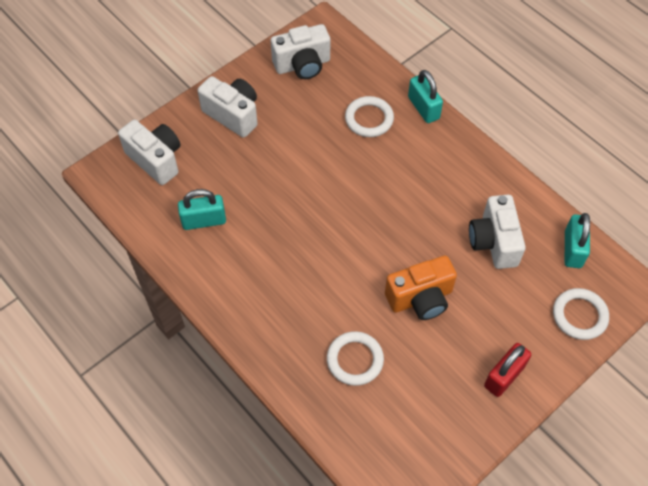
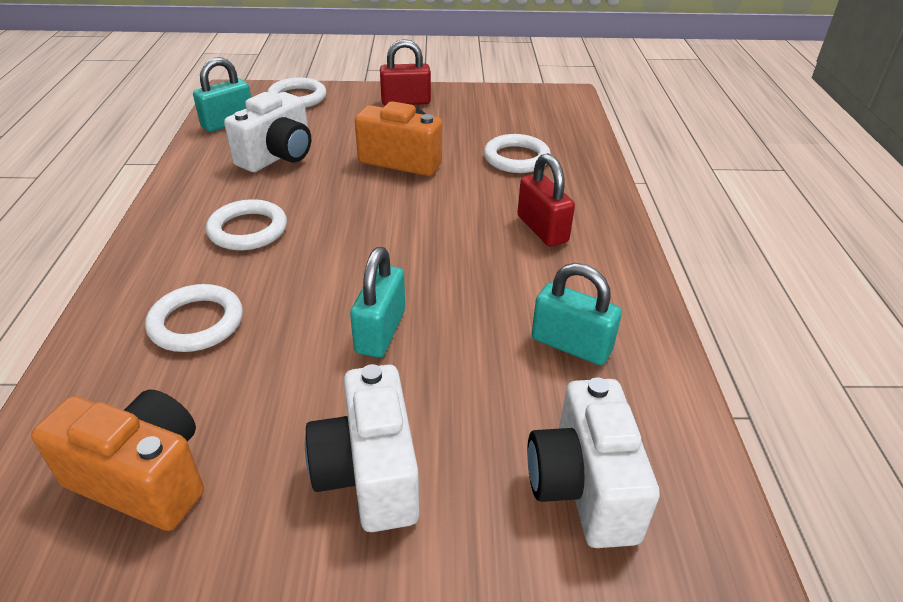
camera: 140 degrees left, 20 degrees down
(278, 294) = (542, 229): none -> red padlock
(302, 65) = (143, 479): white camera -> orange camera
(423, 108) = (117, 290): turquoise padlock -> turquoise padlock (380, 331)
(423, 177) = (248, 230): none -> white ring

